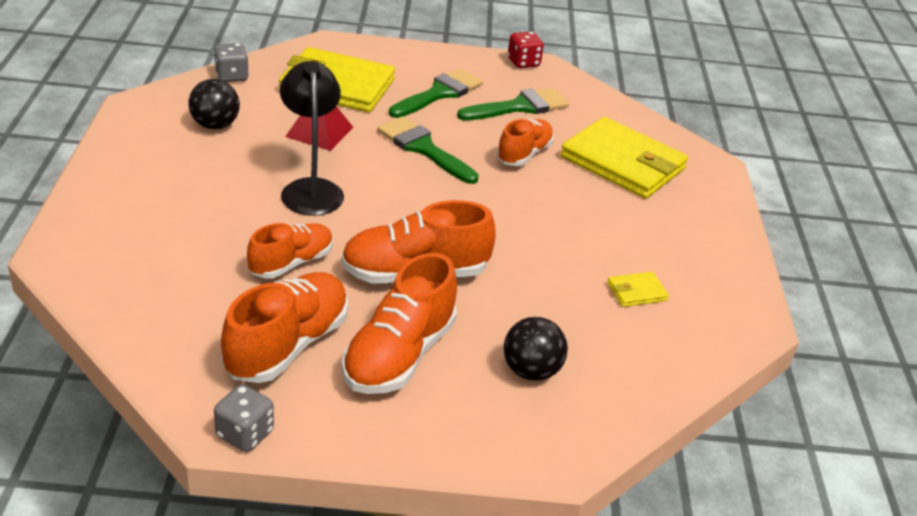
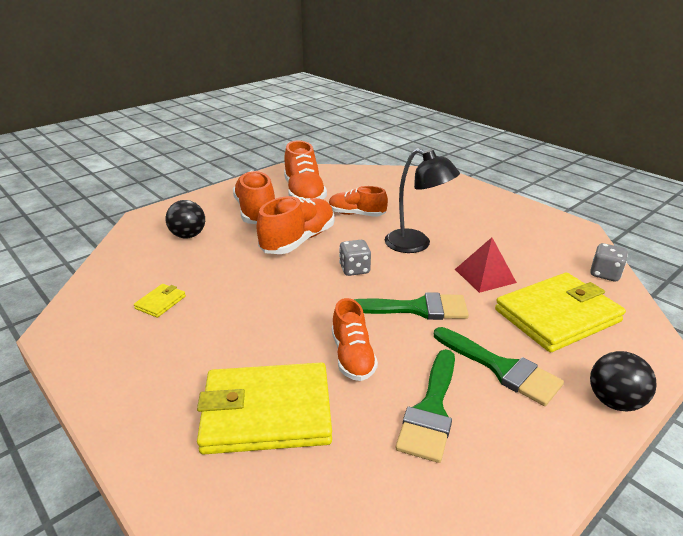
camera: 140 degrees right, 5 degrees down
(215, 125) = (527, 243): black ball -> black ball (614, 401)
(245, 434) = (275, 172): grey dice -> grey dice (354, 269)
(291, 263) = (356, 214): orange shoe -> orange shoe turned 105 degrees clockwise
(439, 93) = (501, 368): green brush -> green brush turned 45 degrees counterclockwise
(523, 63) = (533, 493): red dice -> none

